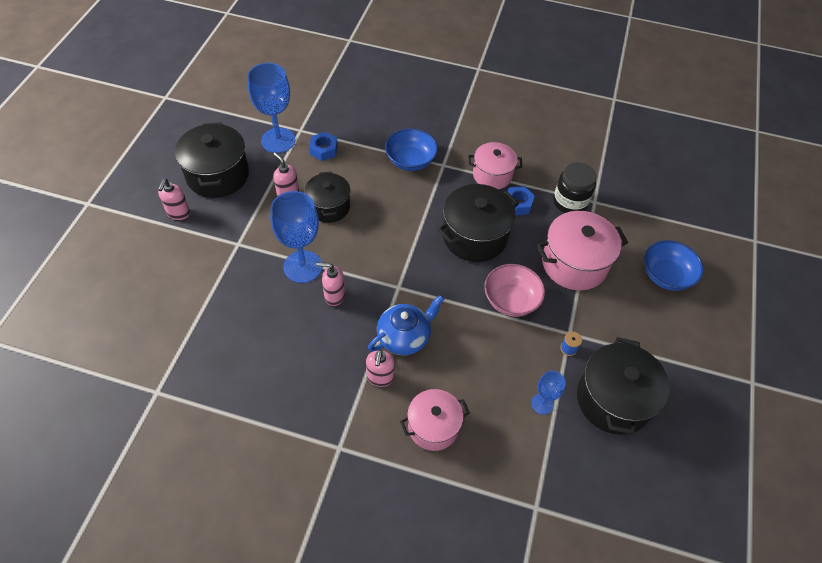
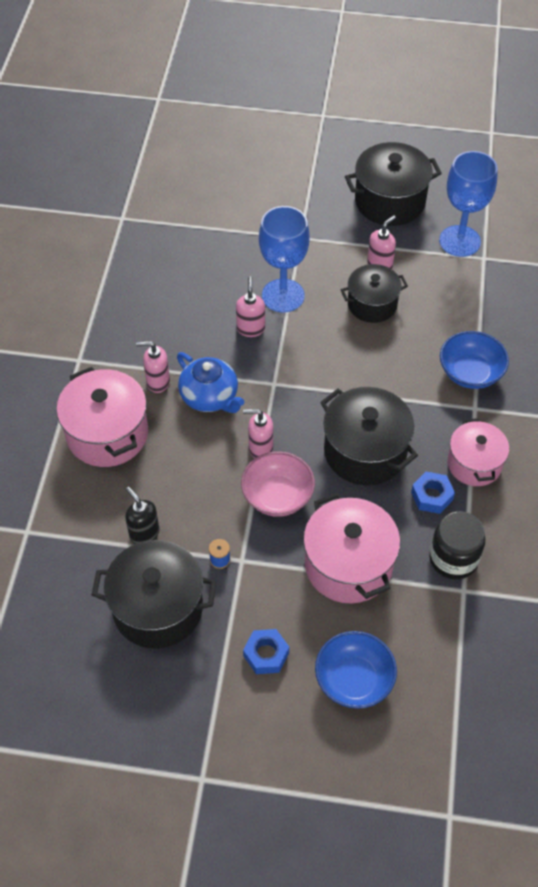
camera: 85 degrees right, 0 degrees up
(178, 213) = (328, 183): pink soap dispenser -> pink soap dispenser (260, 448)
(323, 150) = (459, 285): blue nut -> blue nut (266, 654)
(433, 426) = (107, 434): pink pot -> pink pot, size x1.52
(542, 404) = (144, 533): blue goblet -> black soap dispenser

